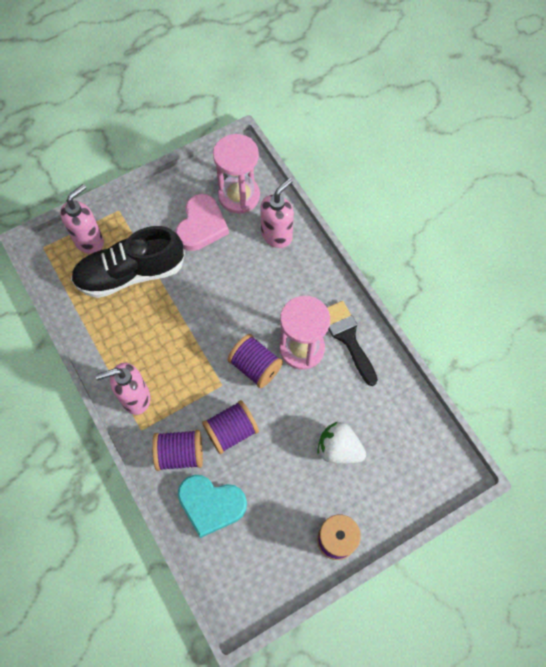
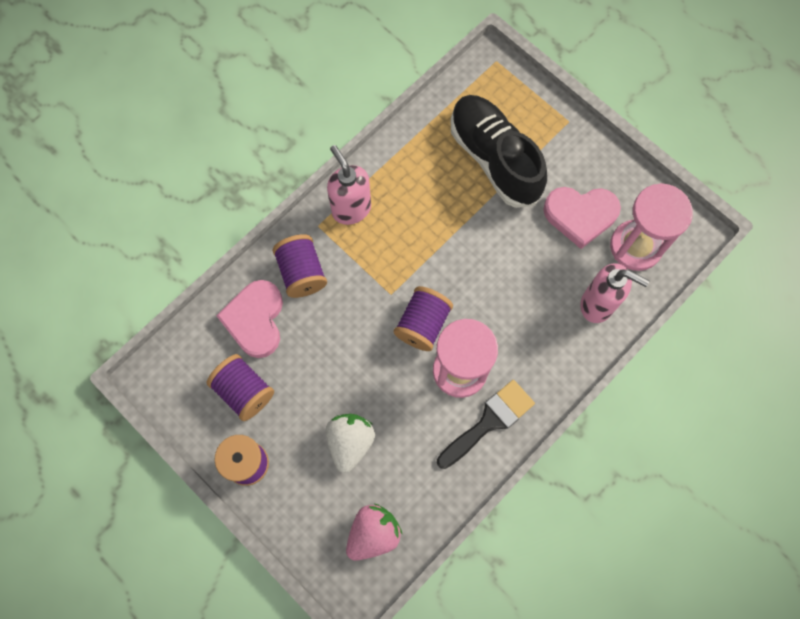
camera: 75 degrees right, 5 degrees up
(89, 241) = (519, 104): pink soap dispenser -> none
(211, 504) = (255, 320): turquoise heart -> pink heart
(231, 431) = (340, 318): purple spool -> purple spool (244, 391)
(416, 448) = (373, 533): none -> pink strawberry

